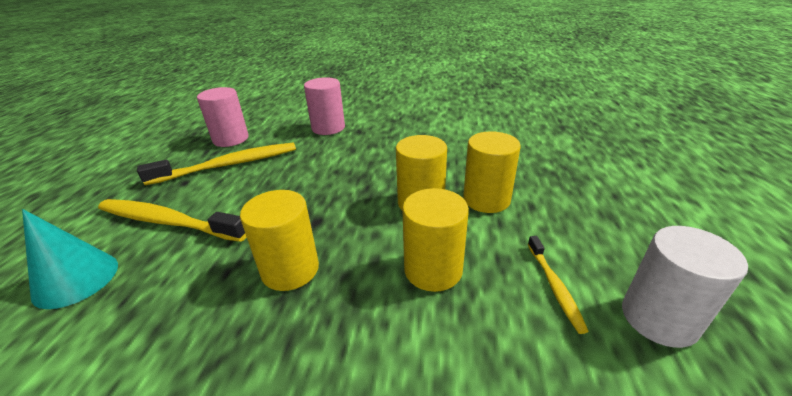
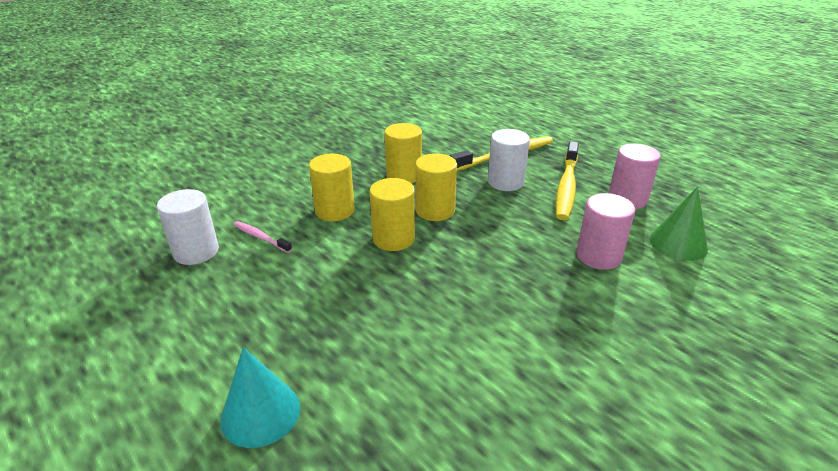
camera: 130 degrees right, 0 degrees up
(76, 279) = (480, 131): turquoise cone -> turquoise cone (260, 413)
(245, 195) = (505, 182): none -> white cylinder
(283, 114) = (678, 244): none -> green cone
(486, 199) = (351, 268): yellow cylinder -> yellow cylinder (435, 210)
(554, 287) = (260, 237): yellow toothbrush -> pink toothbrush

